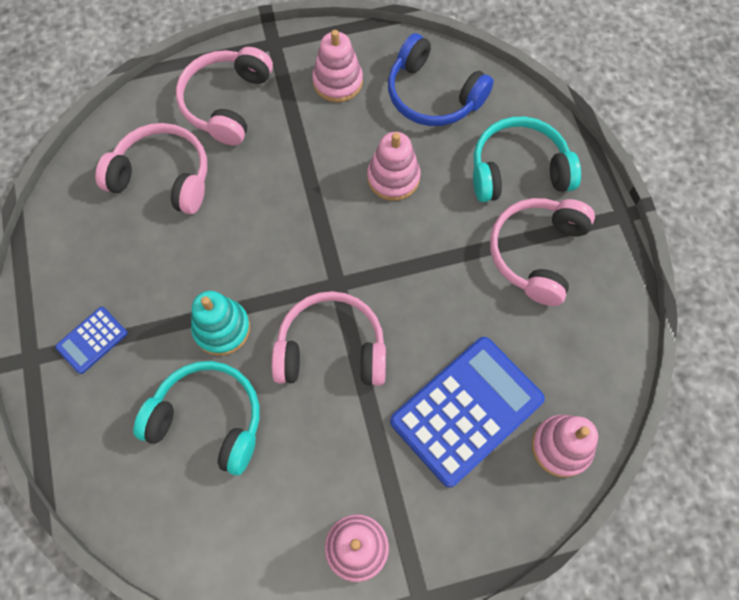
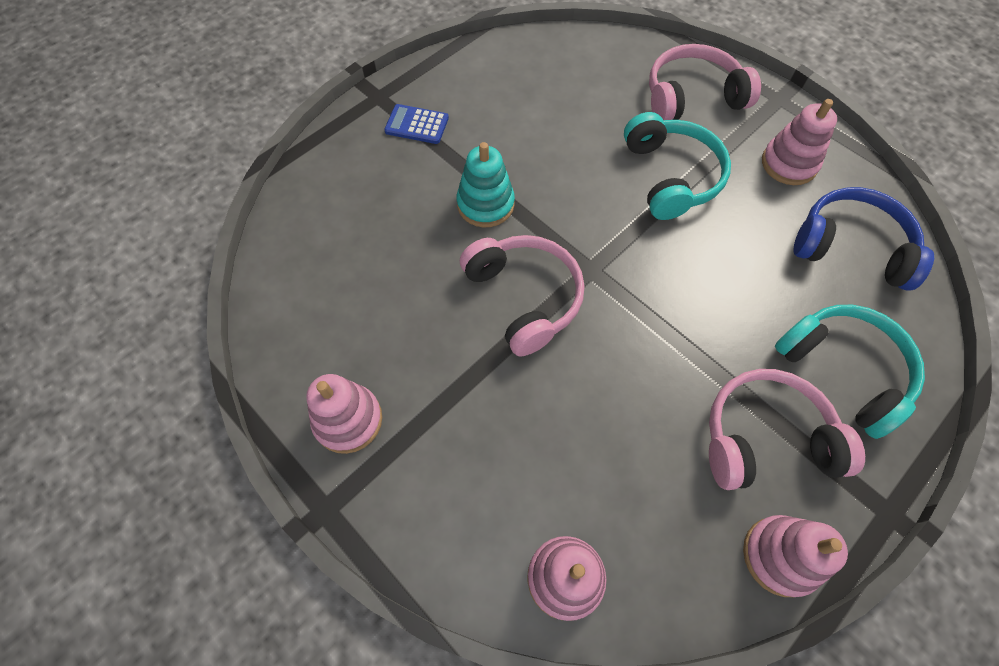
camera: 60 degrees right, 5 degrees down
(163, 177) = (588, 93): pink headphones -> none
(208, 420) = (399, 238): turquoise headphones -> turquoise headphones (671, 176)
(393, 178) = (733, 259): pink stacking toy -> pink stacking toy (780, 556)
(433, 95) = (851, 247): blue headphones -> blue headphones turned 105 degrees clockwise
(466, 410) = (542, 453): blue calculator -> none

